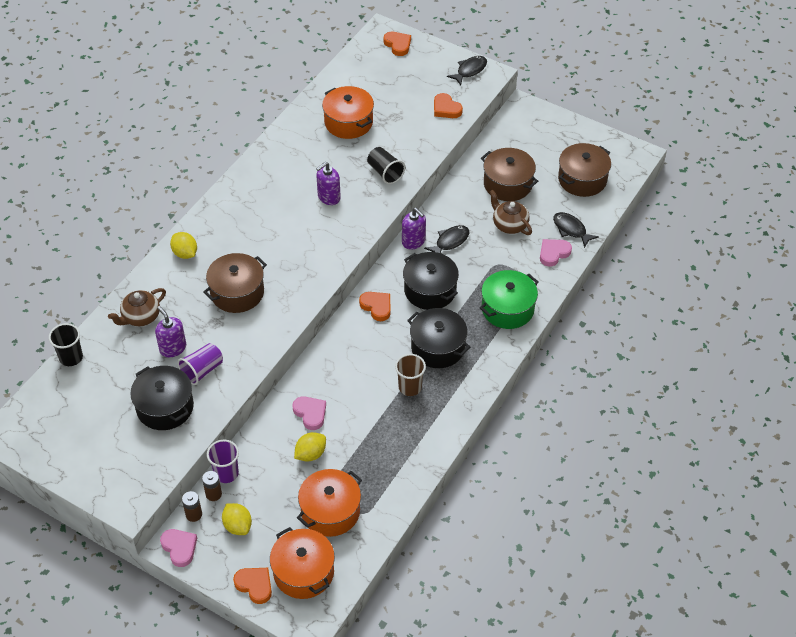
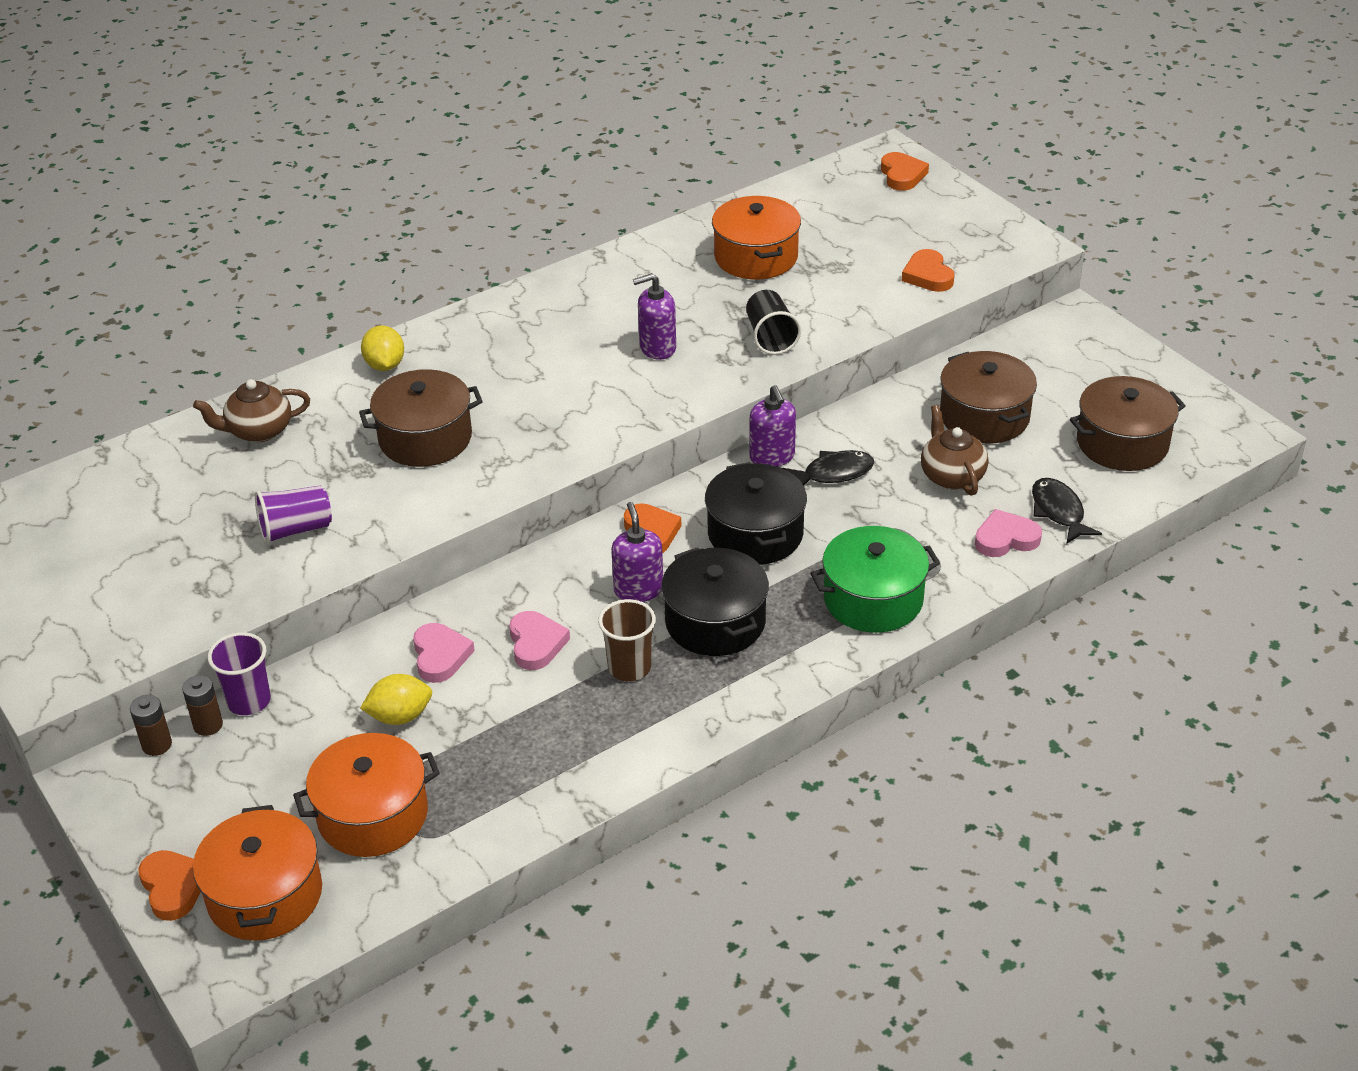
camera: 25 degrees right, 10 degrees down
(71, 357) = (120, 456): black cup -> none
(165, 407) = (203, 563): black pot -> none
(173, 348) = (274, 486): purple soap dispenser -> purple soap dispenser (638, 589)
(179, 548) = (100, 787): pink heart -> pink heart (536, 644)
(238, 526) = (211, 785): yellow lemon -> none
(470, 70) = (1000, 233): black fish -> none

